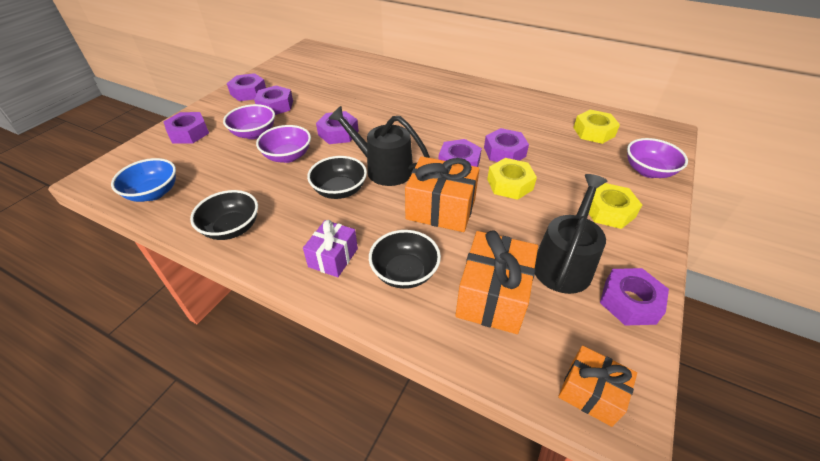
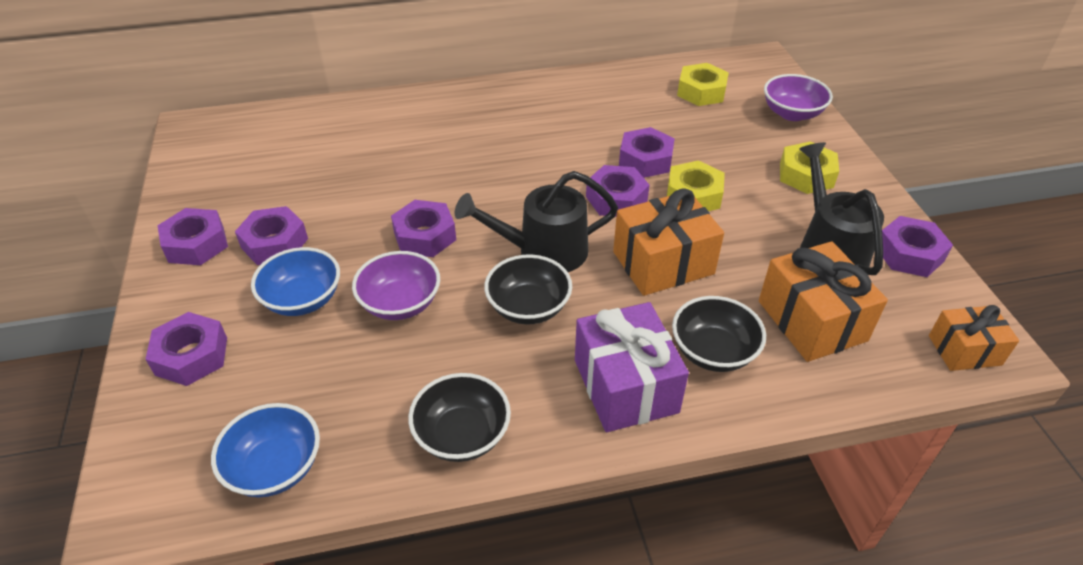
camera: 40 degrees left, 0 degrees up
(254, 133) = (303, 299): purple bowl -> blue bowl
(333, 257) = (625, 386): purple gift -> purple gift, size x1.62

